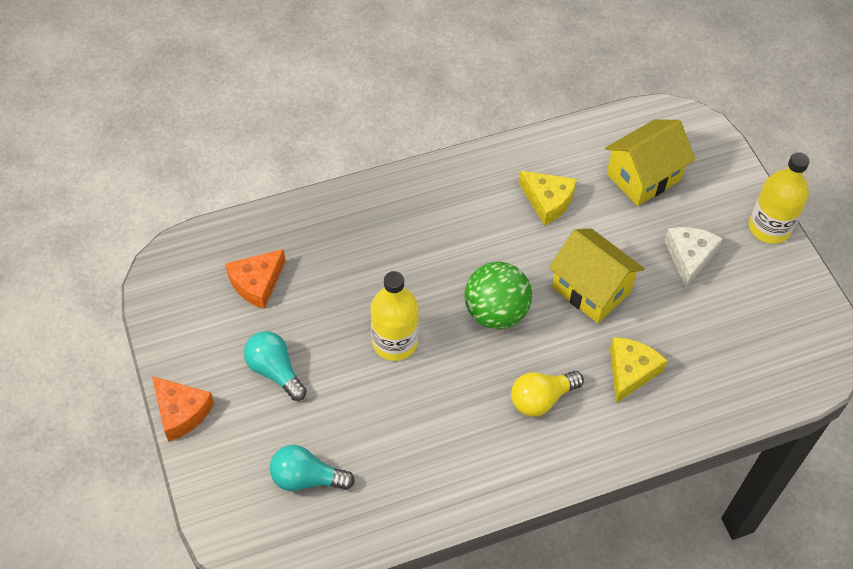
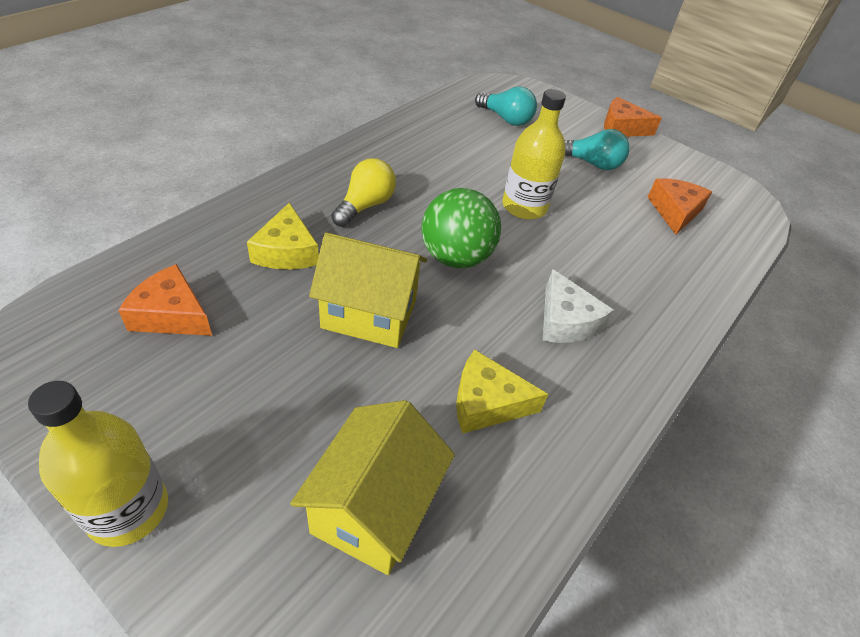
camera: 145 degrees right, 10 degrees down
(307, 478) = (506, 119): turquoise light bulb -> turquoise light bulb turned 60 degrees clockwise
(689, 257) = (255, 403): white cheese -> white cheese (565, 320)
(731, 343) = (171, 315): none -> orange cheese

